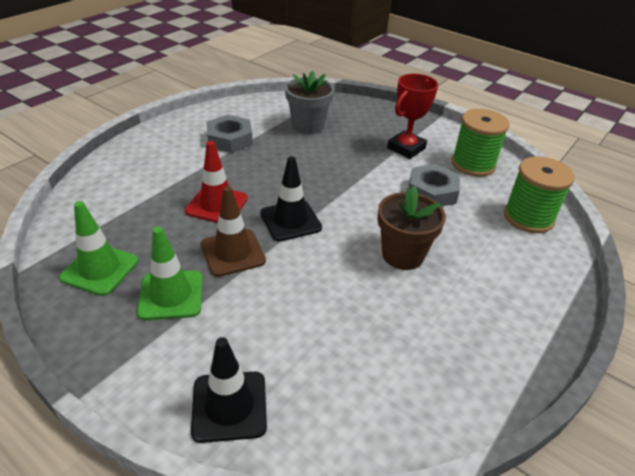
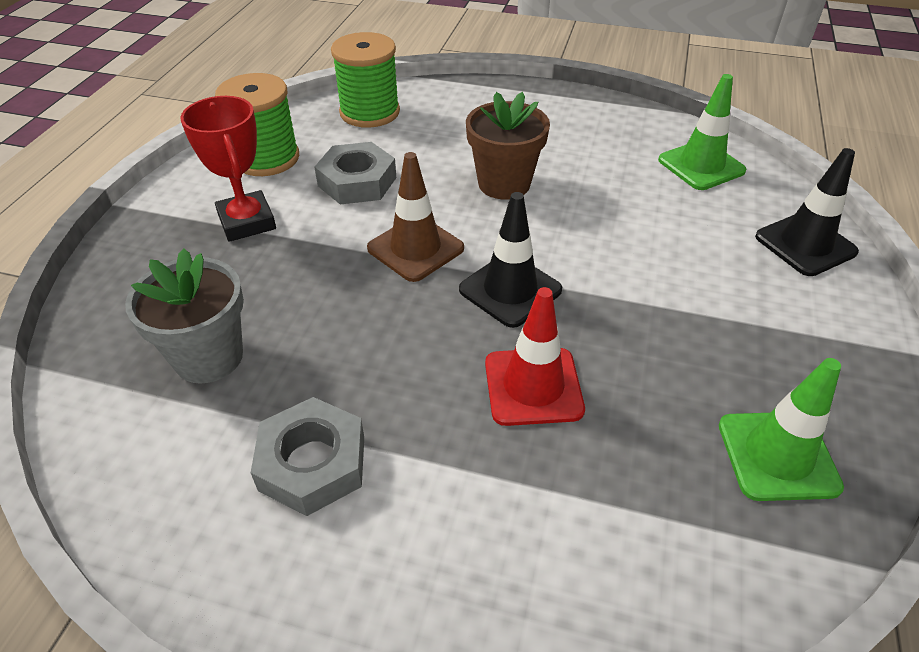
camera: 110 degrees left, 5 degrees up
(171, 295) = (739, 349): green traffic cone -> green traffic cone (701, 165)
(233, 253) = (618, 323): brown traffic cone -> brown traffic cone (415, 248)
(406, 148) = (247, 222): red trophy -> red trophy turned 45 degrees clockwise

